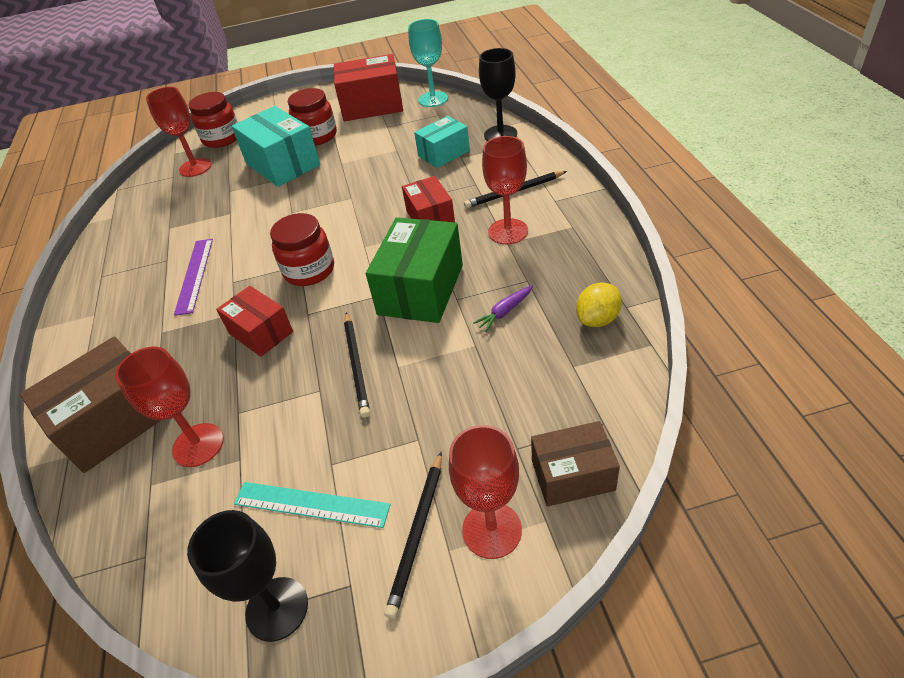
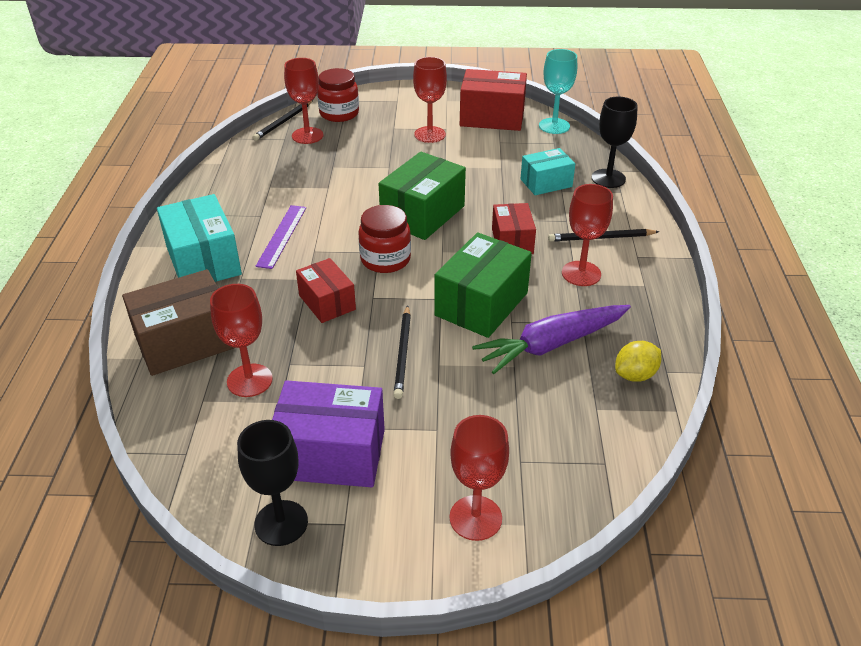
camera: 10 degrees right, 5 degrees down
(282, 164) = (389, 153): turquoise box -> turquoise box (203, 261)
(311, 504) = (331, 454): turquoise ruler -> purple box
(317, 136) = (430, 134): red jar -> red goblet
(333, 214) = (423, 214): none -> green box
(417, 533) = (412, 502): black pencil -> black pencil (283, 122)
(504, 312) = (551, 345): purple carrot -> purple carrot, size x2.36
(572, 475) = (561, 496): brown box -> none

